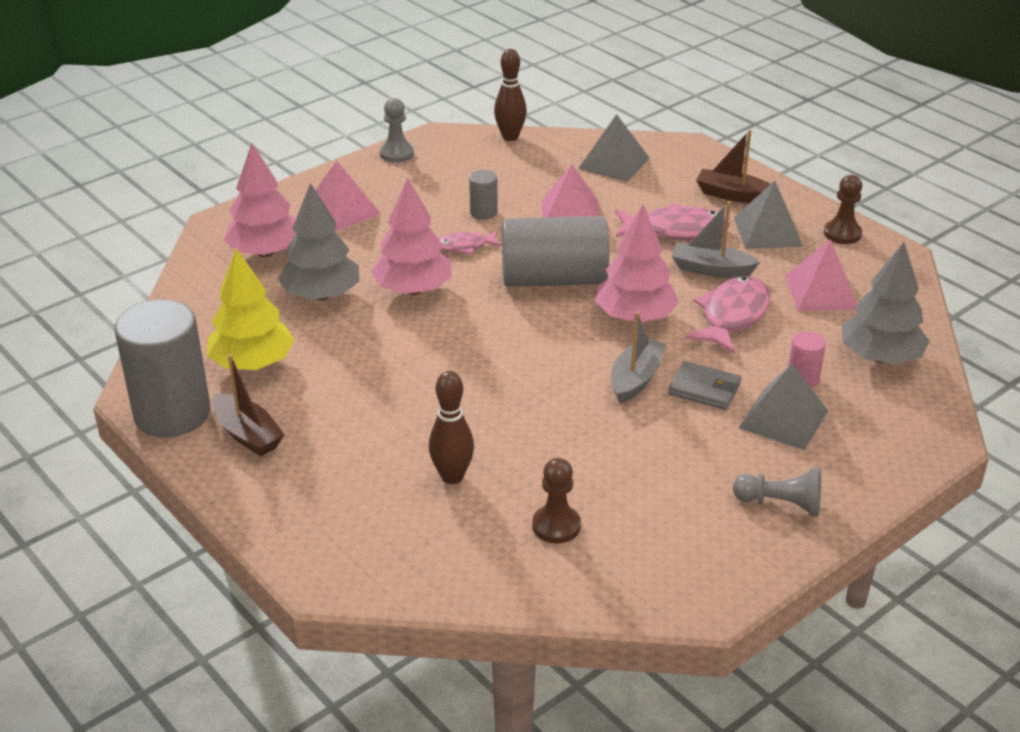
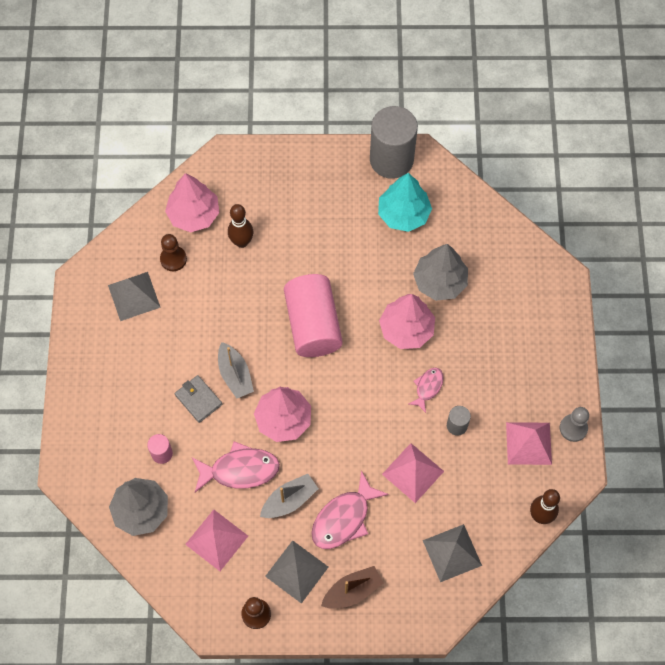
camera: 130 degrees right, 30 degrees up
(247, 435) = (347, 180): brown boat -> none
(252, 363) = (403, 214): yellow tree -> turquoise tree
(265, 252) = (509, 281): pink tree -> pink tree (194, 214)
(341, 211) = (524, 348): pink pyramid -> pink pyramid (529, 443)
(493, 356) = (313, 324): none -> pink cylinder
(553, 279) = (354, 408): grey cylinder -> none
(704, 389) = (198, 399): grey wallet -> grey wallet turned 75 degrees clockwise
(732, 316) = (240, 470): pink fish -> pink fish turned 75 degrees counterclockwise
(781, 504) = (99, 359): grey pawn -> none
(783, 419) = (145, 415): grey pyramid -> grey pyramid (134, 296)

